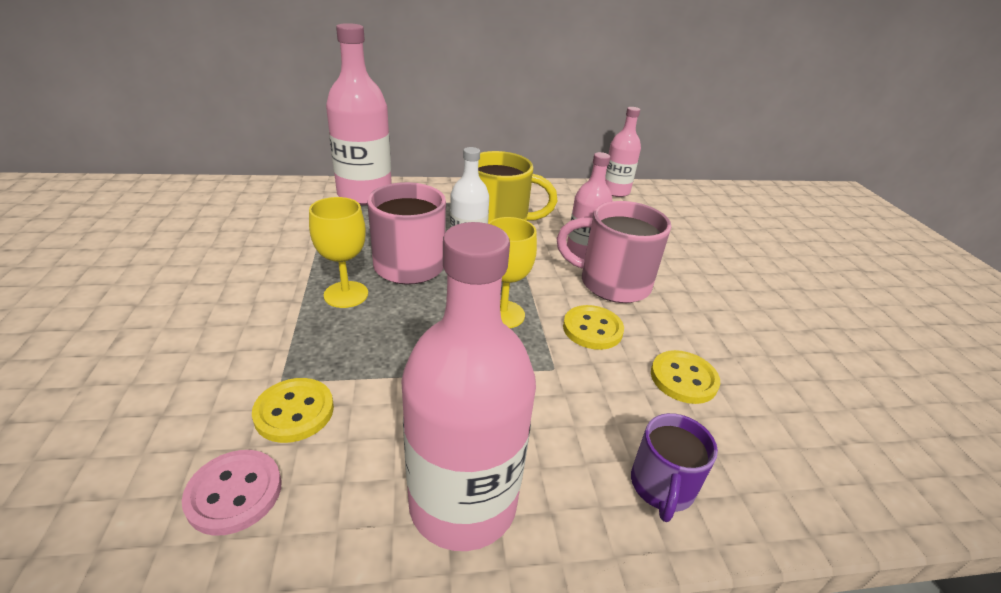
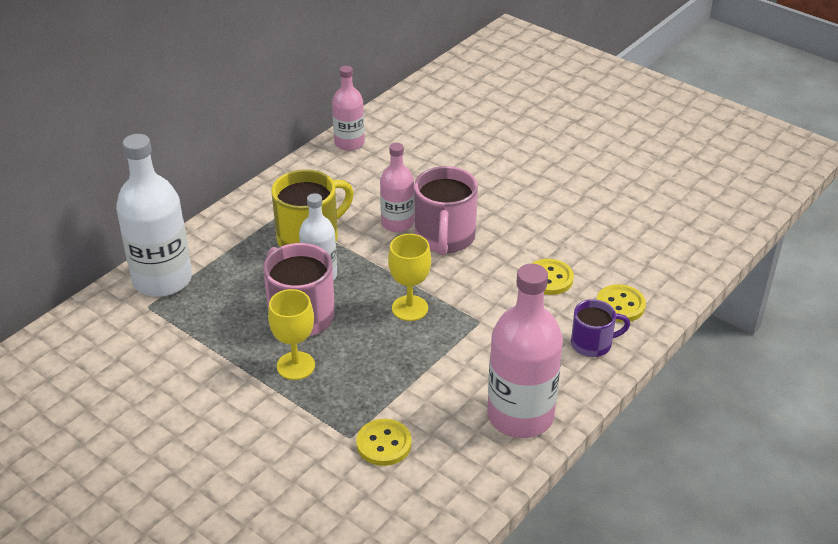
camera: 40 degrees left, 5 degrees up
(234, 493) = (418, 492): pink button -> none
(364, 194) = (162, 279): pink bottle -> white bottle
(592, 329) = (471, 281): yellow button -> yellow button (620, 305)
(612, 283) = (444, 238): pink mug -> pink mug turned 60 degrees counterclockwise
(662, 487) = (592, 344): purple mug -> purple mug turned 75 degrees counterclockwise

